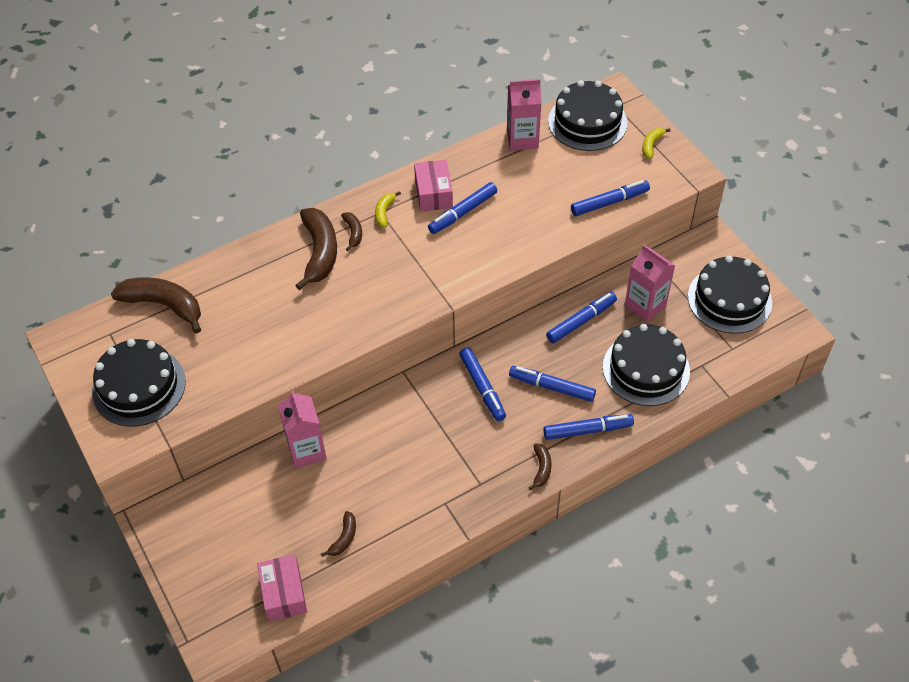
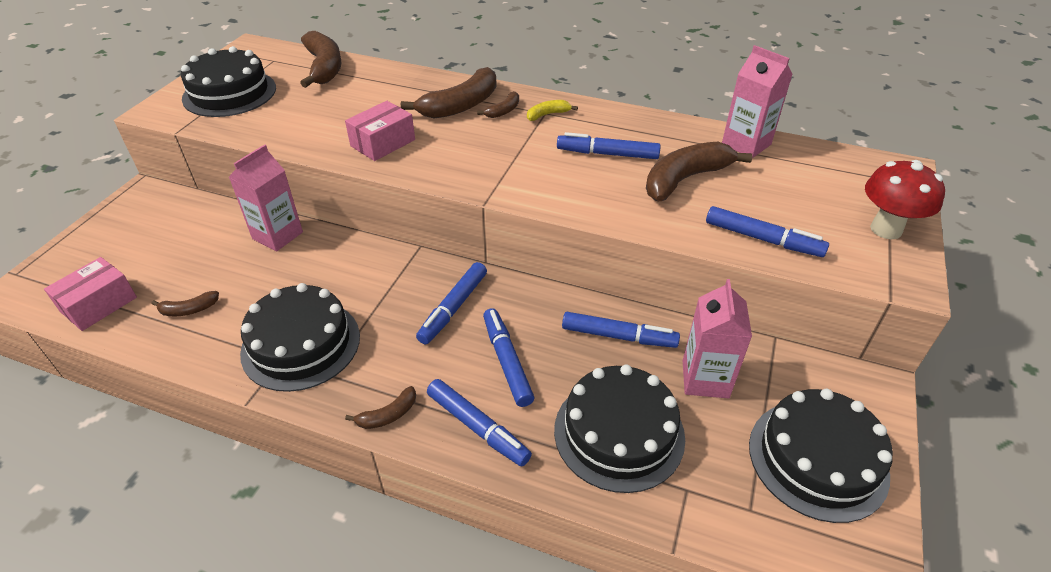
camera: 50 degrees right, 10 degrees down
(433, 193) = (605, 128): pink box -> pink box (383, 143)
(526, 195) = (685, 179): none -> brown banana
(587, 122) = (835, 171): black cake -> black cake (301, 344)
(651, 145) = (886, 229): yellow banana -> red mushroom

